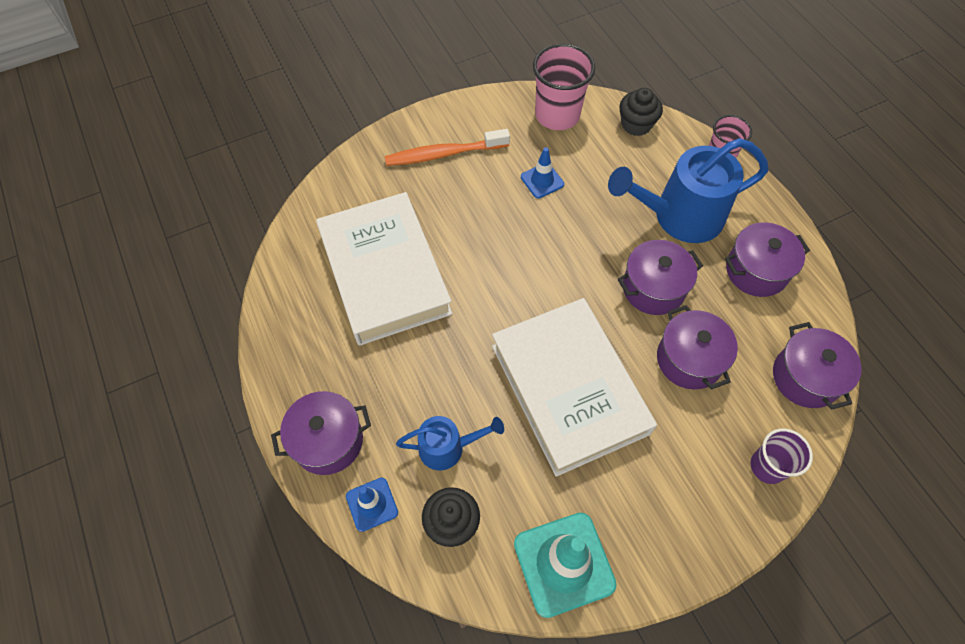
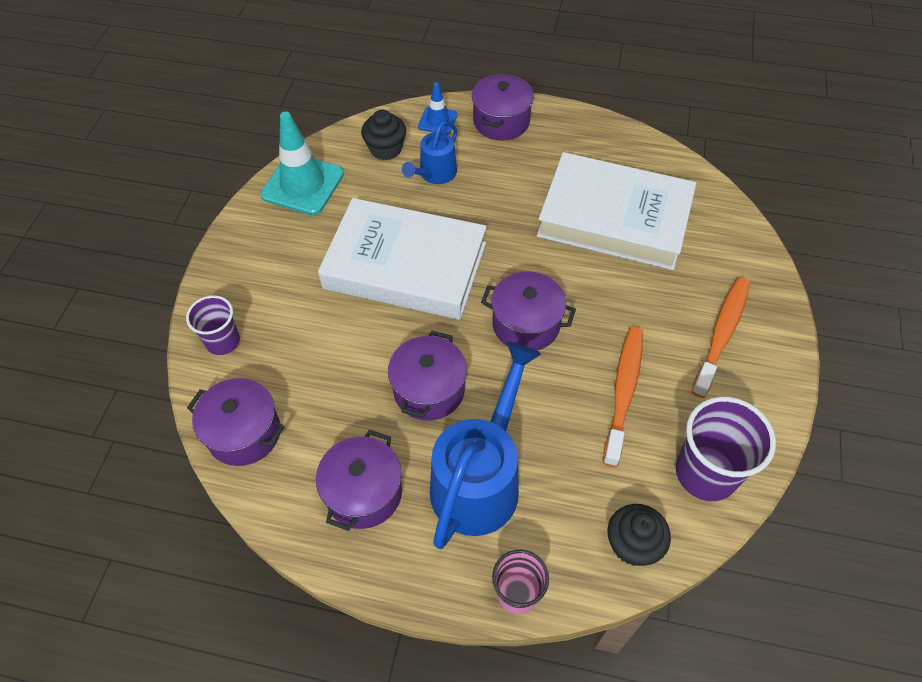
camera: 130 degrees right, 5 degrees down
(542, 181) = (623, 392): blue traffic cone -> orange toothbrush
(557, 115) = (706, 473): pink cup -> purple cup
(689, 359) = (345, 361): purple pot -> purple pot (526, 324)

